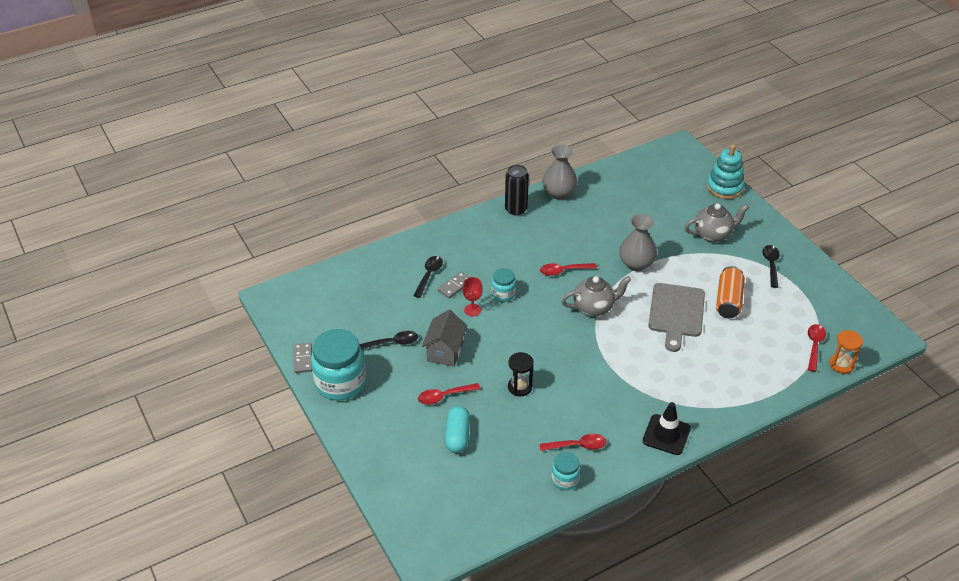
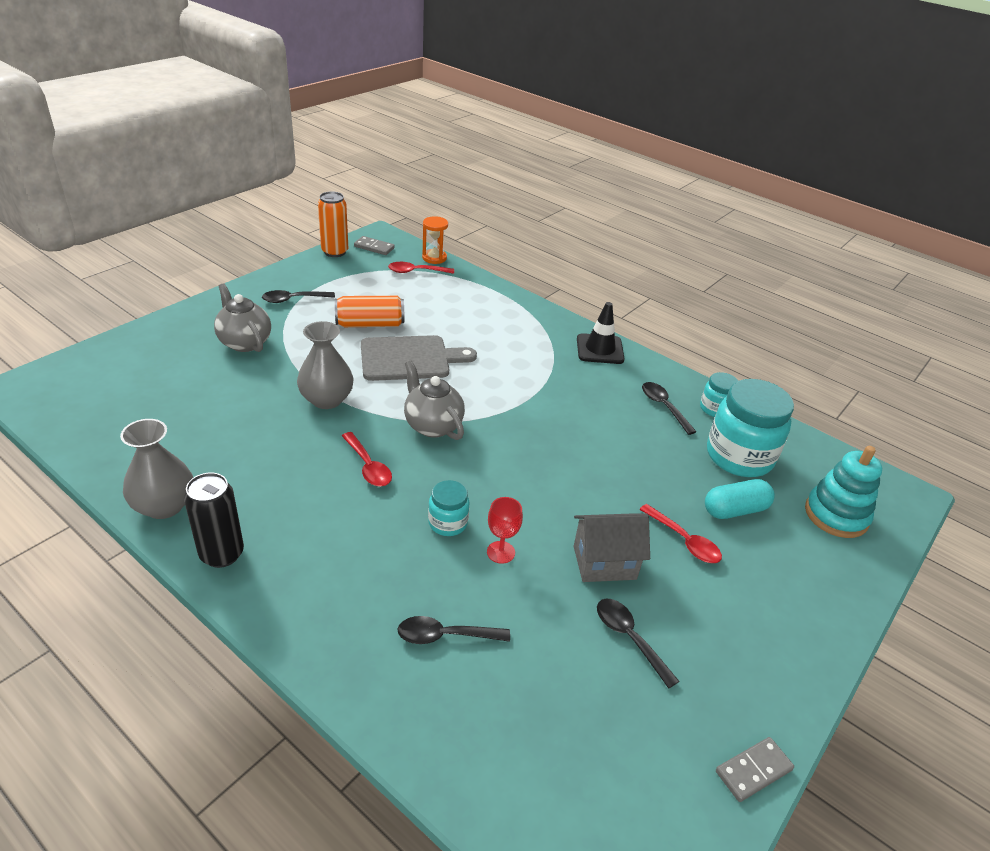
camera: 115 degrees left, 5 degrees down
(340, 383) = (757, 683): turquoise jar -> turquoise jar (739, 457)
(455, 286) = (457, 589): grey domino -> grey domino (374, 247)
(520, 387) = (614, 469): black hourglass -> none
(577, 446) = (663, 407): red spoon -> black spoon
(724, 187) = (134, 340): turquoise stacking toy -> turquoise stacking toy (836, 515)
(854, 300) = (335, 252): none -> orange can

